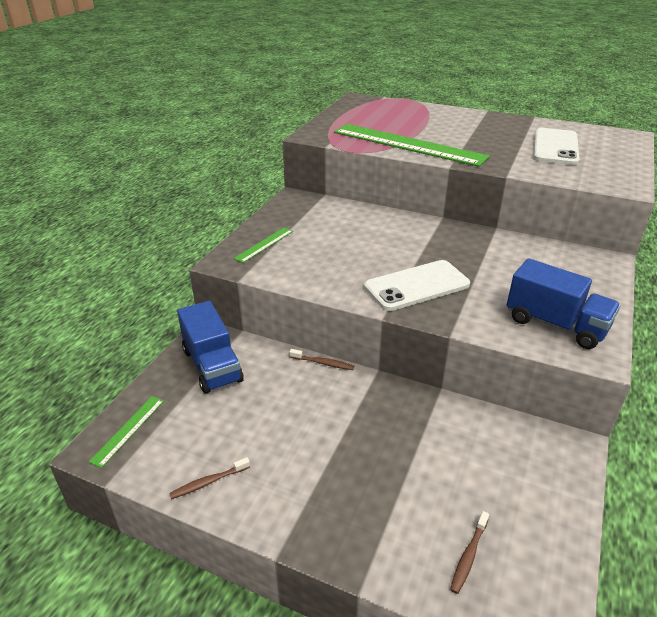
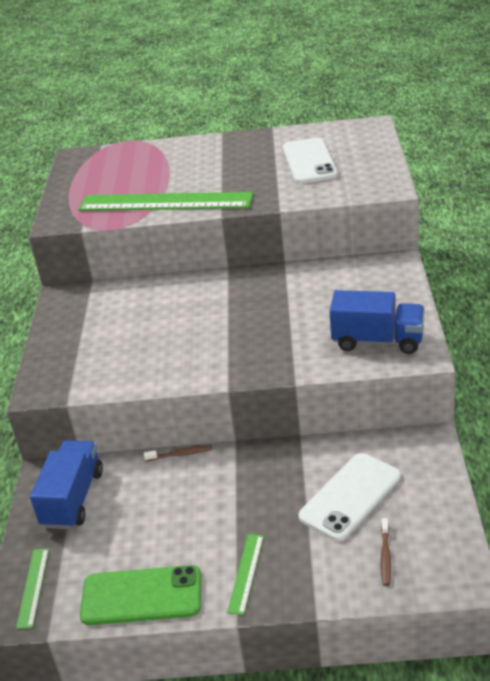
camera: 20 degrees left, 0 degrees up
(209, 482) = (141, 596): brown toothbrush -> green phone
(212, 365) = (73, 498): blue truck -> blue truck turned 120 degrees counterclockwise
(264, 244) = (66, 358): green ruler -> green ruler (246, 573)
(417, 286) = (242, 348): white phone -> white phone (350, 497)

